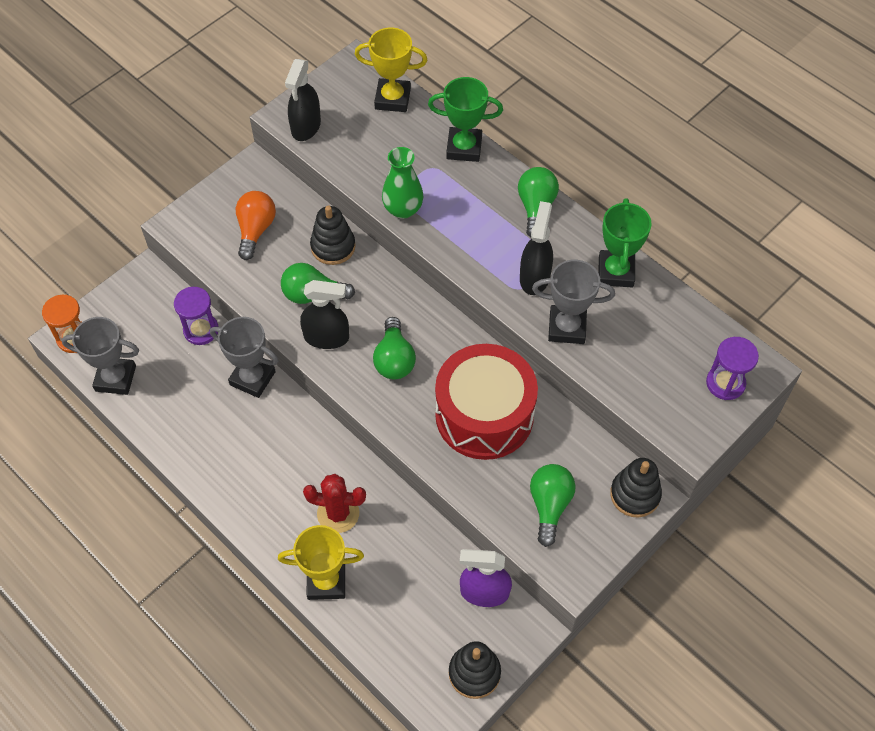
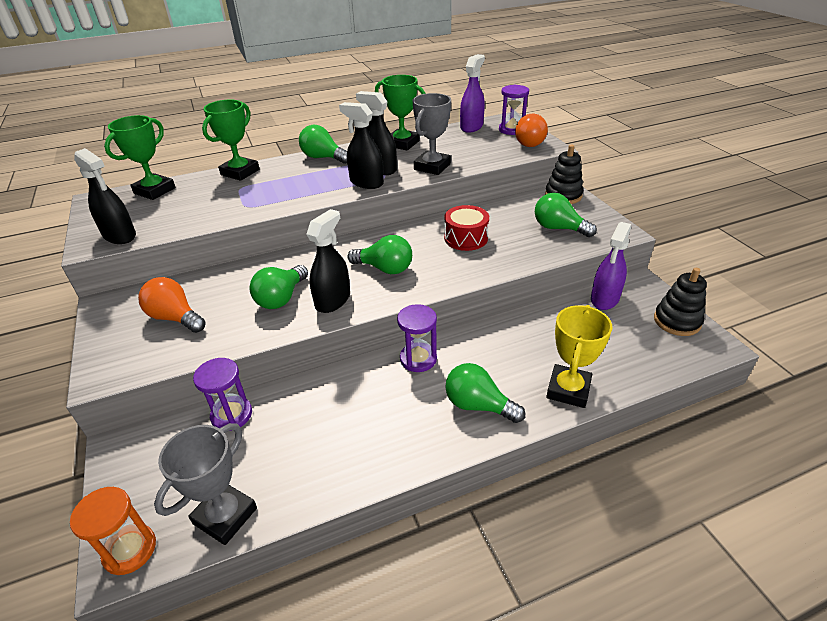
camera: 65 degrees left, 20 degrees down
(252, 378) = (319, 388): grey trophy -> none
(279, 510) = (478, 405): none -> green light bulb
(318, 441) = (418, 359): none -> purple hourglass
(333, 247) = (244, 276): black stacking toy -> none
(338, 513) = (499, 364): red cactus -> none
(392, 99) = (154, 190): yellow trophy -> green trophy
(403, 209) = (263, 207): green vase -> none
(484, 415) = (466, 238): red drum -> red drum, size x0.53
(497, 277) = (366, 182): none -> black spray bottle
(694, 416) = (530, 142): none -> orange light bulb
(709, 332) = (471, 127): none -> purple spray bottle

